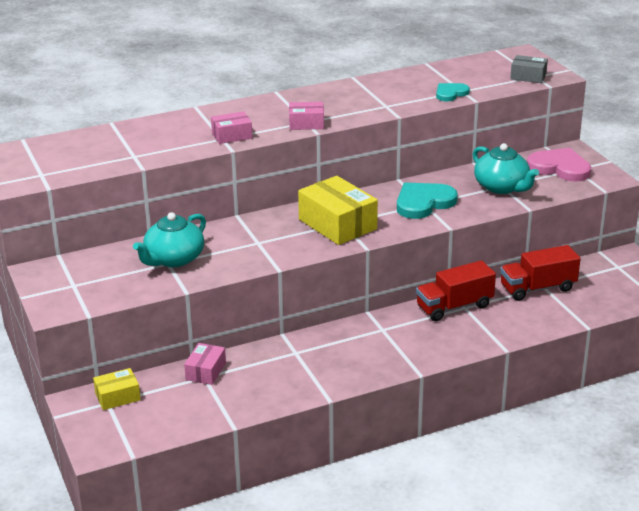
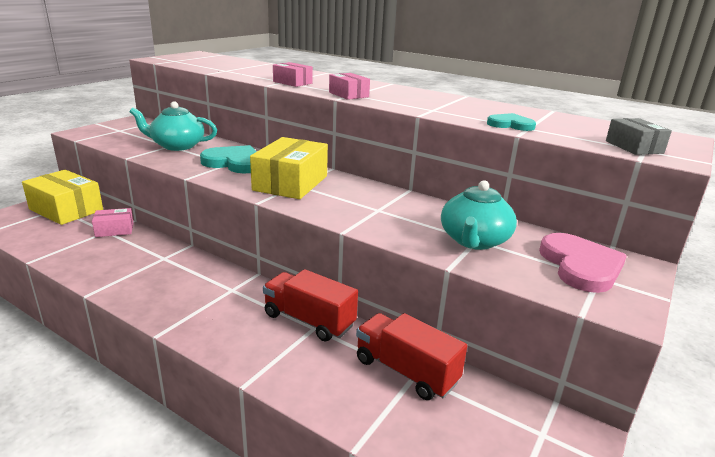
camera: 55 degrees right, 5 degrees down
(117, 397) = (66, 209): yellow box -> yellow box, size x1.85
(423, 203) = (379, 209): turquoise heart -> turquoise heart (235, 163)

